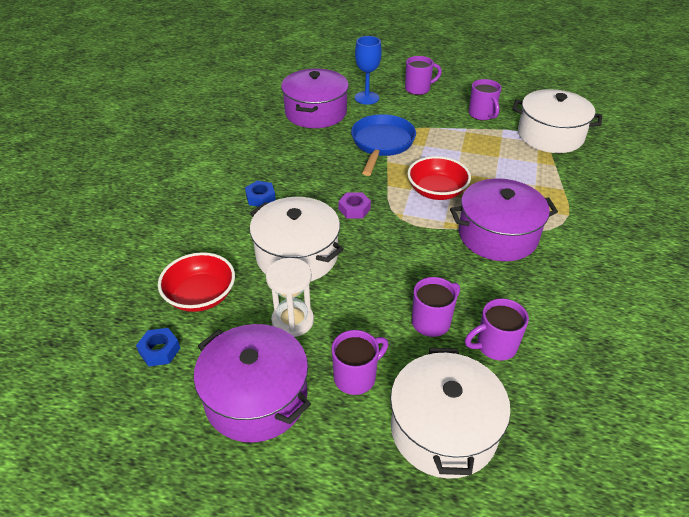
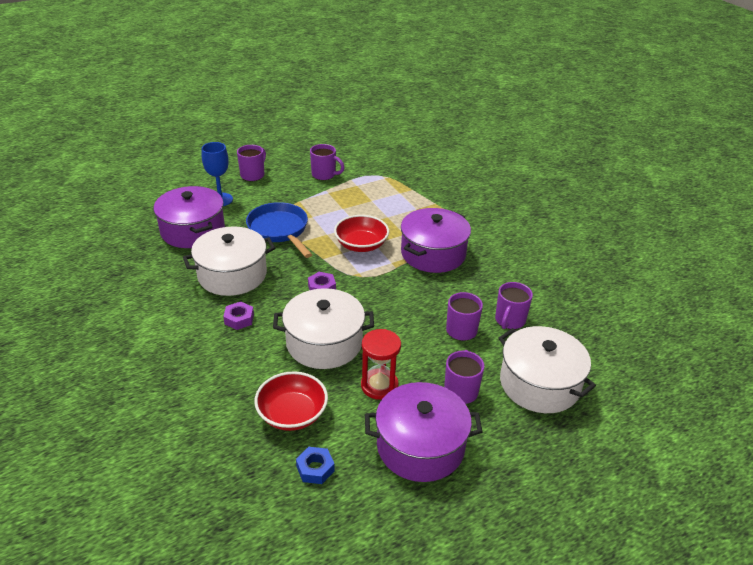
camera: 45 degrees left, 5 degrees down
(260, 198) = (239, 319): blue nut -> purple nut
(292, 321) = (379, 386): white hourglass -> red hourglass
(550, 135) = (386, 170): white pot -> white pot (232, 275)

